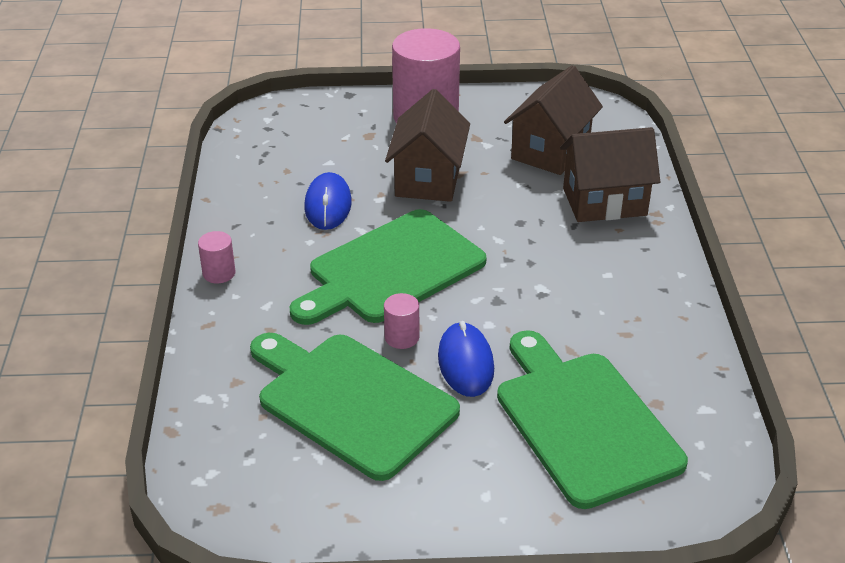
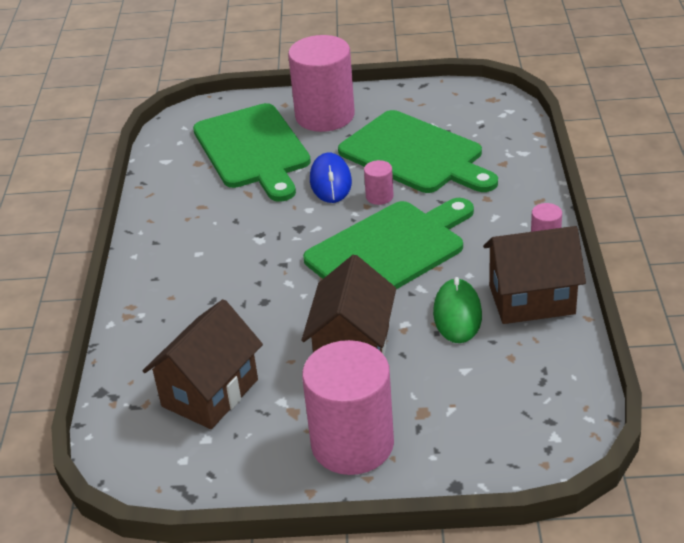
camera: 175 degrees left, 0 degrees up
(328, 205) = (457, 314): blue mouse -> green mouse
(486, 485) = (325, 116): none -> pink cylinder
(604, 202) = (173, 326): brown house -> brown house (531, 299)

